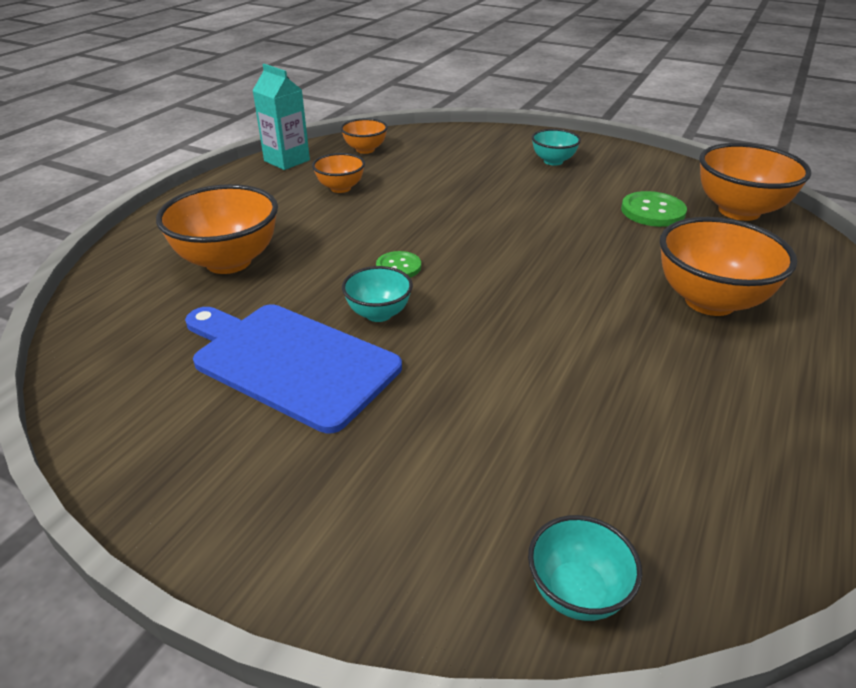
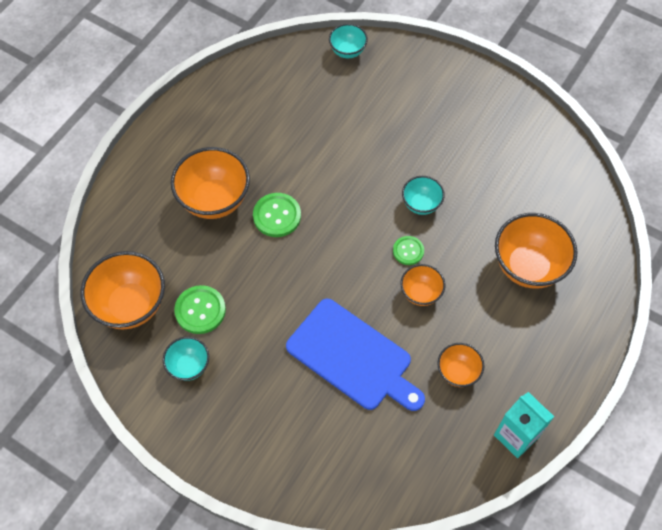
camera: 175 degrees left, 25 degrees up
(290, 361) = (469, 169): blue cutting board -> blue cutting board (352, 357)
(365, 150) = (439, 456): orange bowl -> orange bowl (421, 293)
(553, 161) = (254, 412): turquoise bowl -> turquoise bowl (189, 366)
(603, 290) = (277, 216): none -> green button

